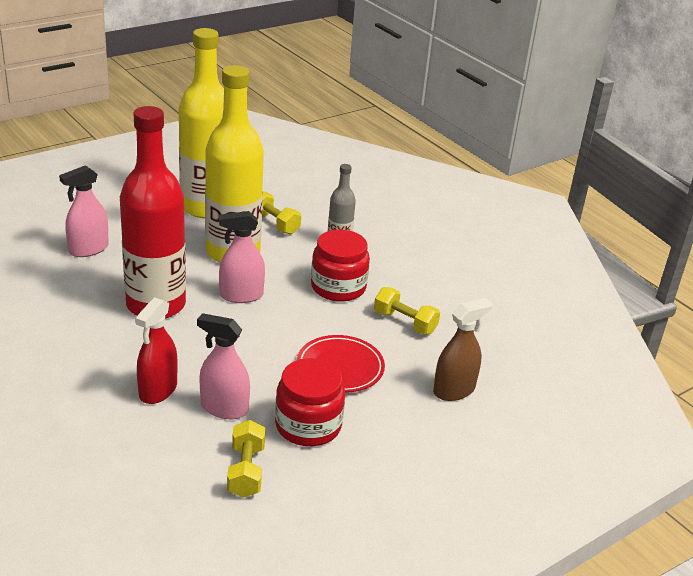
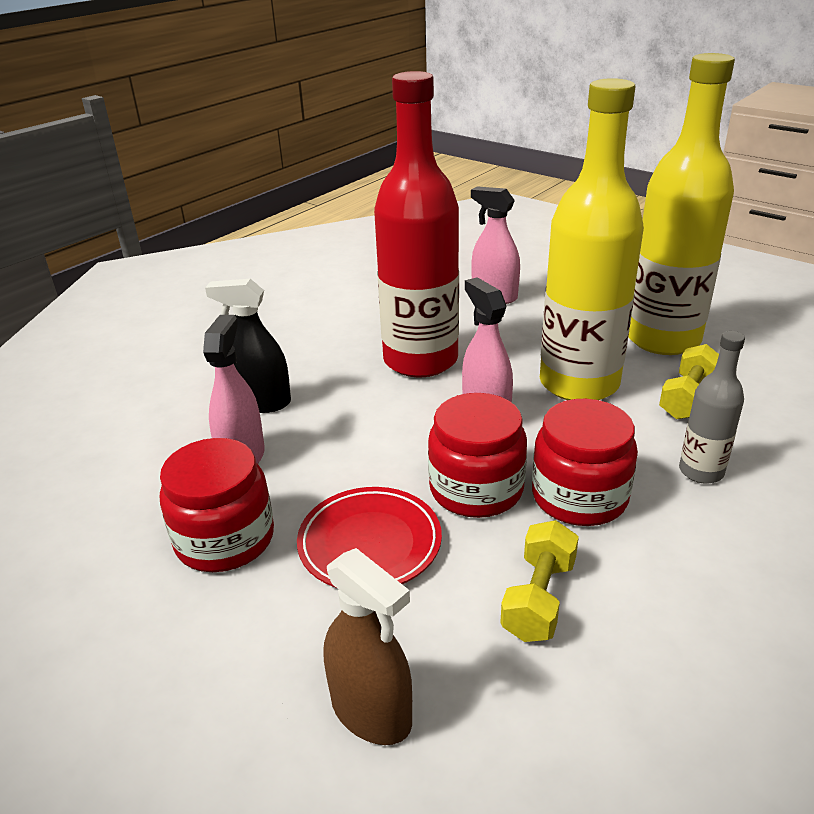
camera: 80 degrees right, 0 degrees up
(158, 390) = (261, 402): red spray bottle -> black spray bottle
(246, 471) = (125, 504): yellow dumbbell -> none
(313, 319) = (476, 489): none -> red jar

